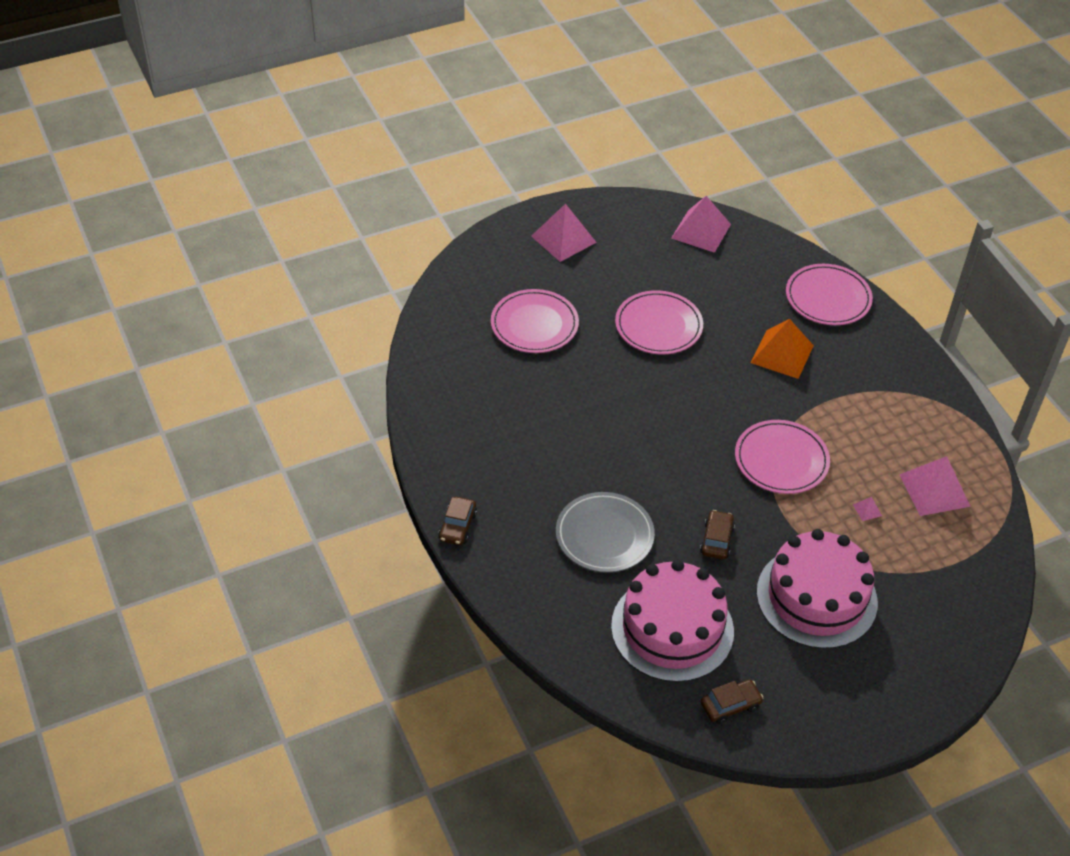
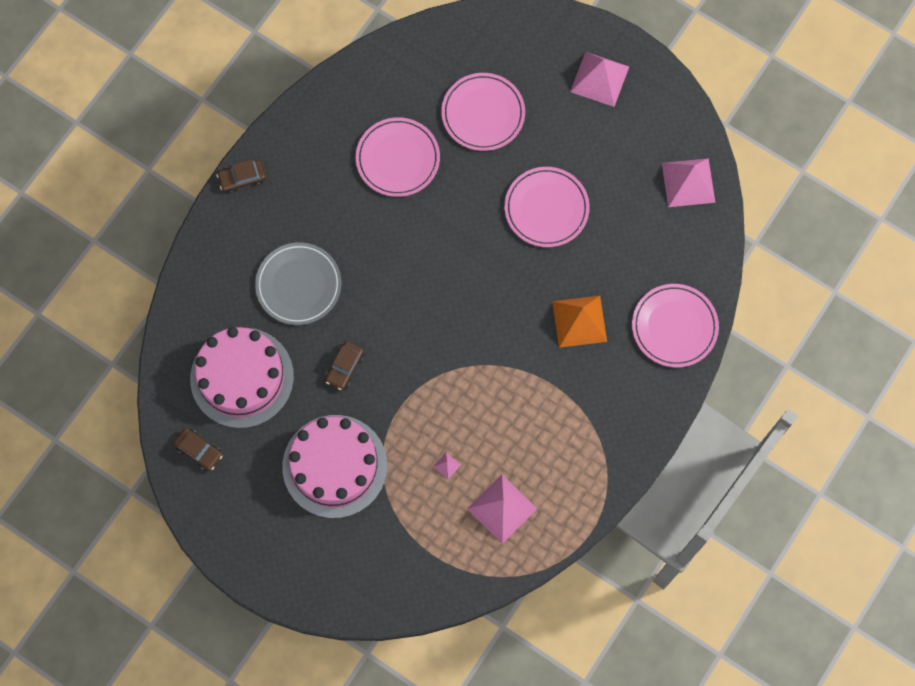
camera: 60 degrees right, 25 degrees up
(716, 540) = (345, 367): brown car -> brown car turned 135 degrees clockwise
(781, 460) = (458, 376): pink plate -> pink plate (398, 159)

